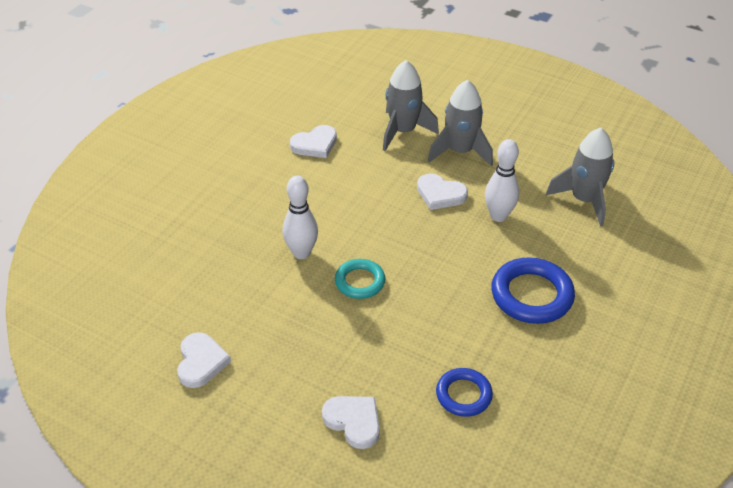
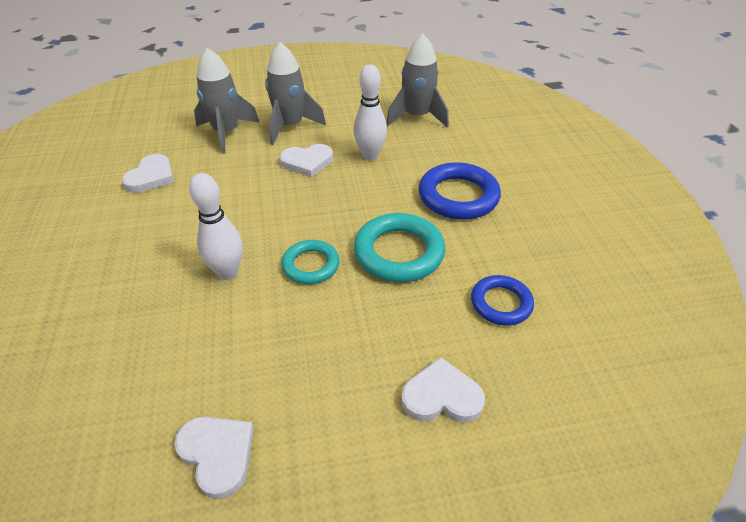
camera: 40 degrees left, 0 degrees up
(431, 311) = (399, 252): none -> turquoise ring

